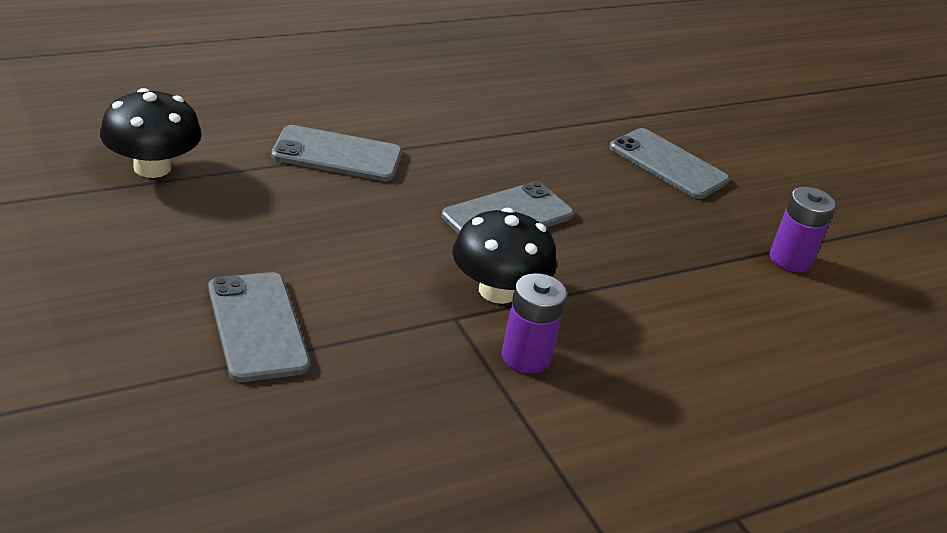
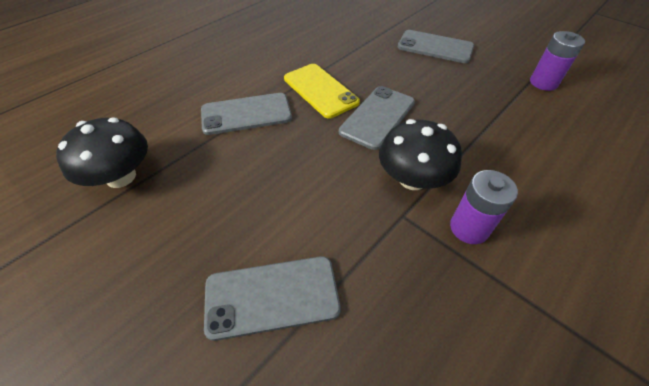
camera: 15 degrees left, 15 degrees up
(257, 326) = (272, 297): grey phone -> grey phone turned 60 degrees counterclockwise
(454, 161) = (320, 90): none -> yellow phone

